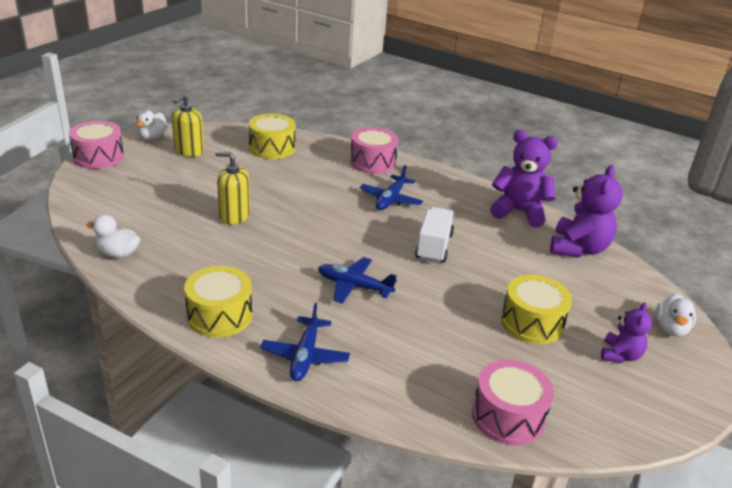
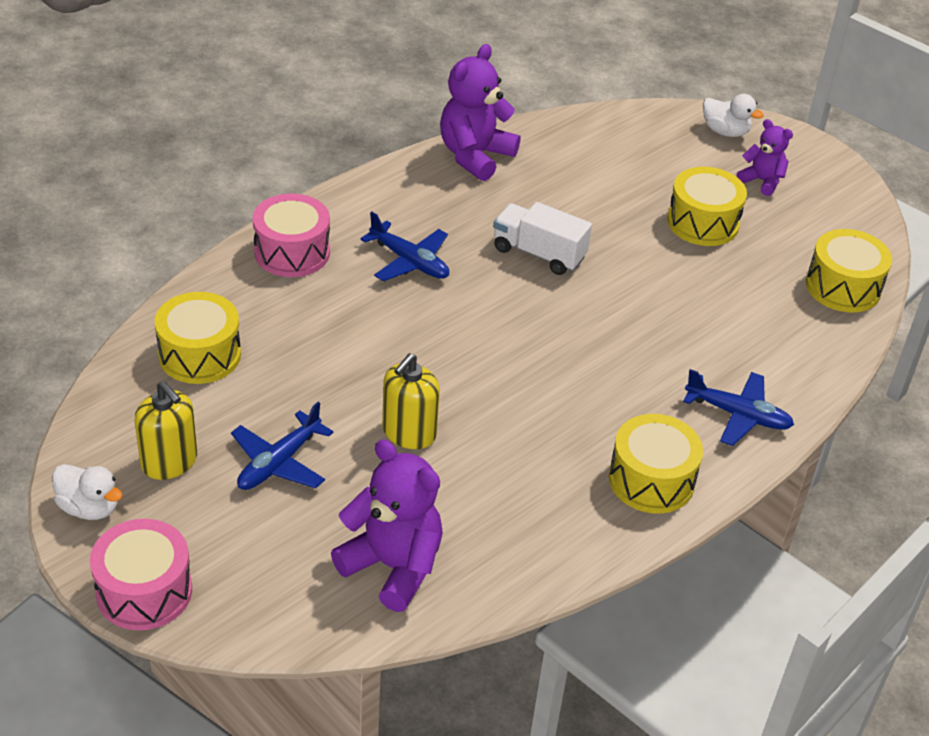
camera: 75 degrees left, 10 degrees up
(118, 253) = (483, 576): white duck -> none
(354, 286) = (610, 345): blue plane -> blue plane (279, 463)
(508, 416) = (843, 287): pink drum -> yellow drum
(578, 248) = (569, 138): purple teddy bear -> purple teddy bear (393, 566)

